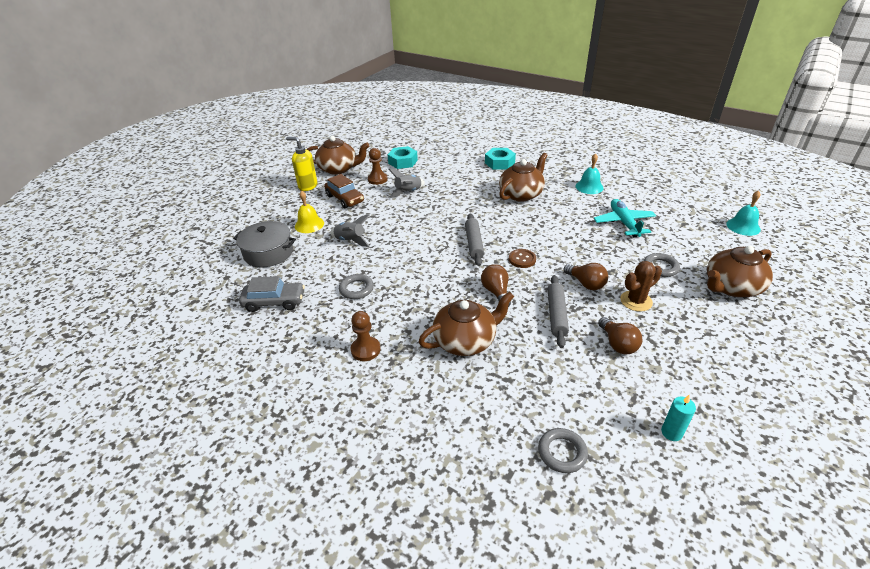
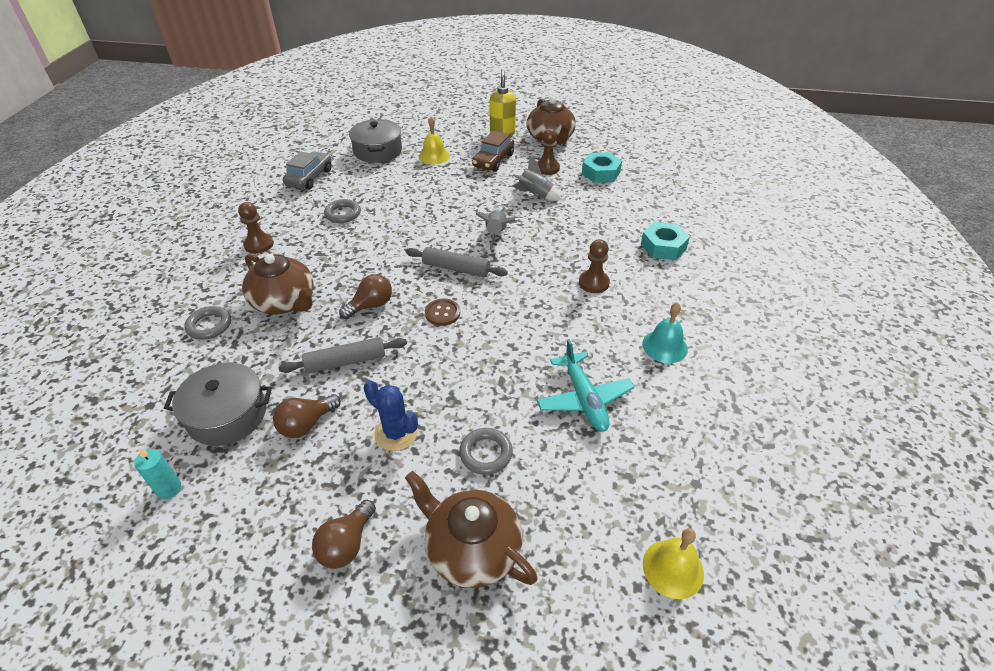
camera: 65 degrees right, 5 degrees up
(274, 302) = (309, 178): grey car -> grey car turned 135 degrees counterclockwise
(350, 240) = (419, 187): grey rocket -> grey rocket (496, 234)
(474, 243) = (456, 268): grey rolling pin -> grey rolling pin turned 45 degrees clockwise
(521, 194) = (593, 283): brown teapot -> brown pawn
(562, 452) = (140, 400): grey ring -> grey ring (209, 325)
(586, 283) = (415, 378): brown light bulb -> brown light bulb (346, 544)
(596, 390) = (227, 415): none -> grey pot
(624, 223) = (584, 399): turquoise plane -> turquoise plane turned 105 degrees clockwise
(636, 301) = (396, 433): brown cactus -> blue cactus
(743, 226) = (673, 568): turquoise bell -> yellow bell

